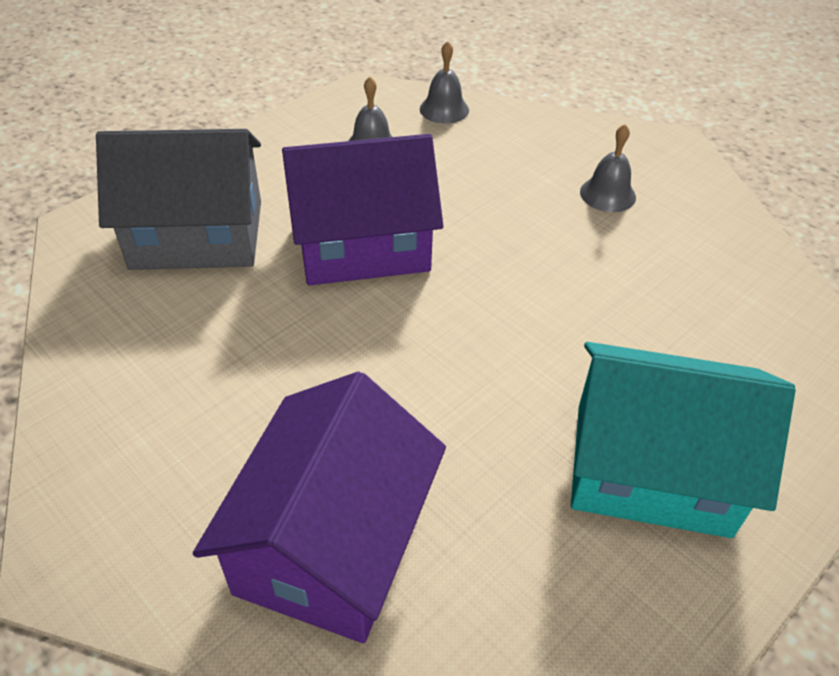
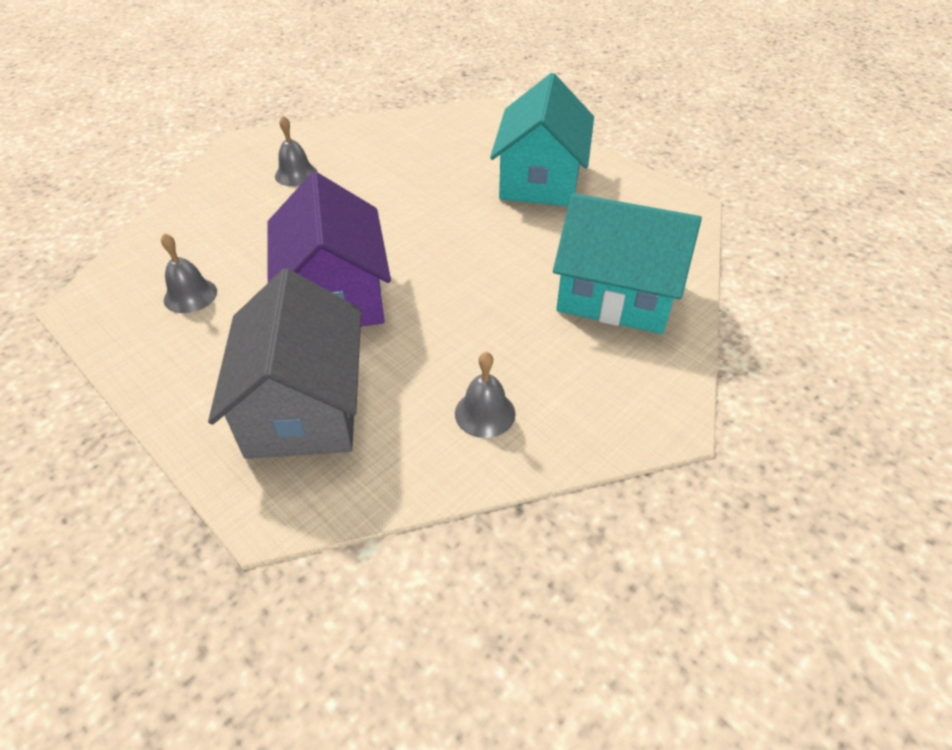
camera: 90 degrees left, 0 degrees up
(331, 543) = (616, 295): purple house -> turquoise house
(444, 109) = (145, 251): grey bell -> grey bell (485, 413)

